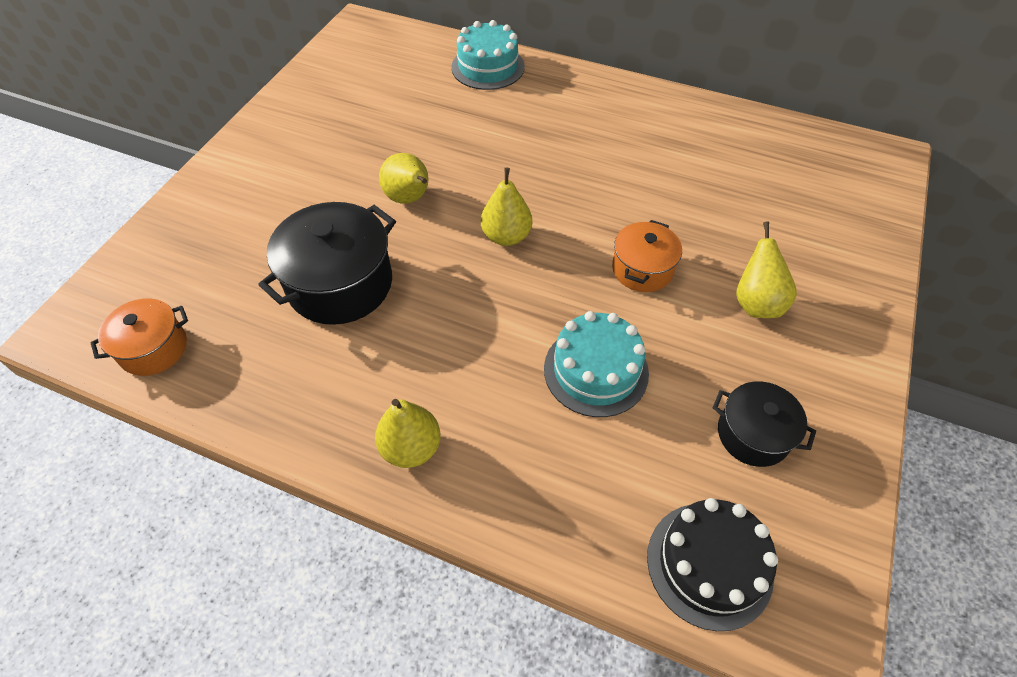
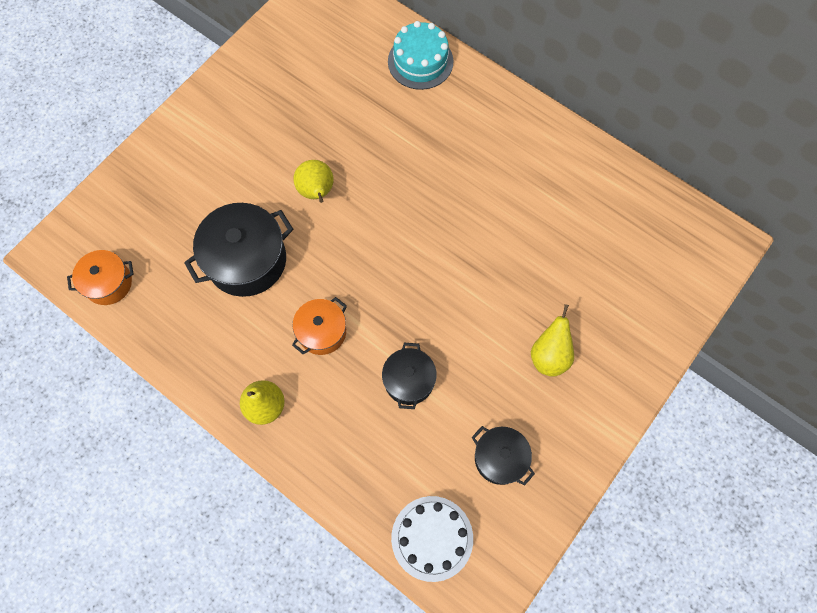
camera: 15 degrees right, 15 degrees up
(506, 236) = (381, 247): yellow pear -> none
(596, 370) = (409, 380): turquoise cake -> black pot
(642, 269) = (475, 303): orange pot -> orange pot (322, 332)
(709, 564) = (432, 538): black cake -> white cake

